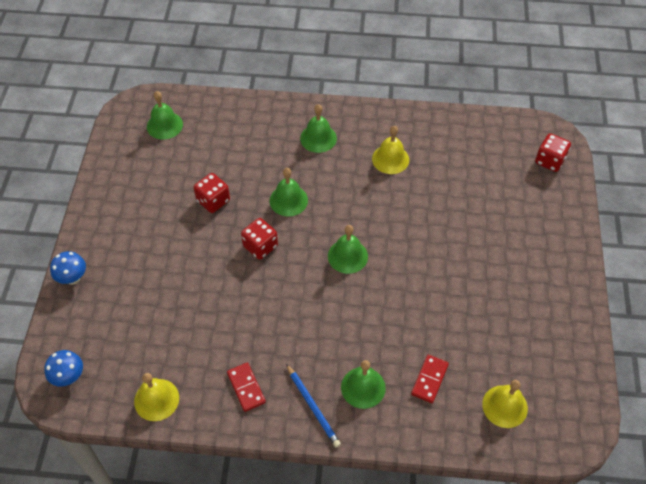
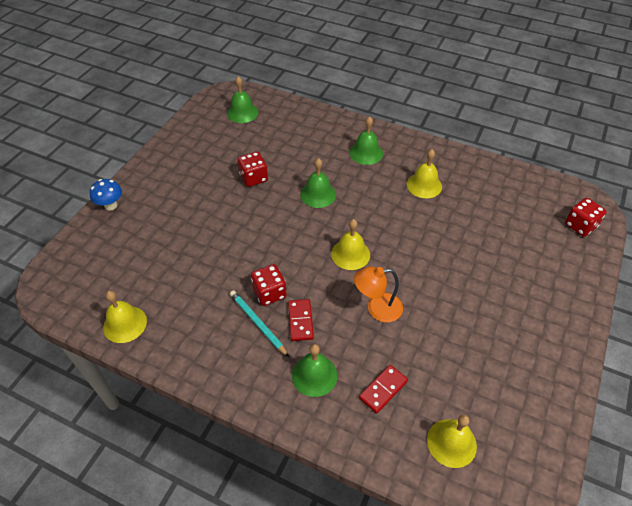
camera: 20 degrees right, 5 degrees down
(69, 377) = (65, 282): blue mushroom -> none
(246, 388) = (206, 339): red domino -> red domino (300, 321)
(260, 246) = (276, 224): red dice -> red dice (269, 293)
(288, 355) = (257, 323): none -> turquoise pencil
(313, 406) = (259, 377): blue pencil -> none
(347, 256) = (350, 254): green bell -> yellow bell
(394, 304) = (377, 308): none -> orange lamp

